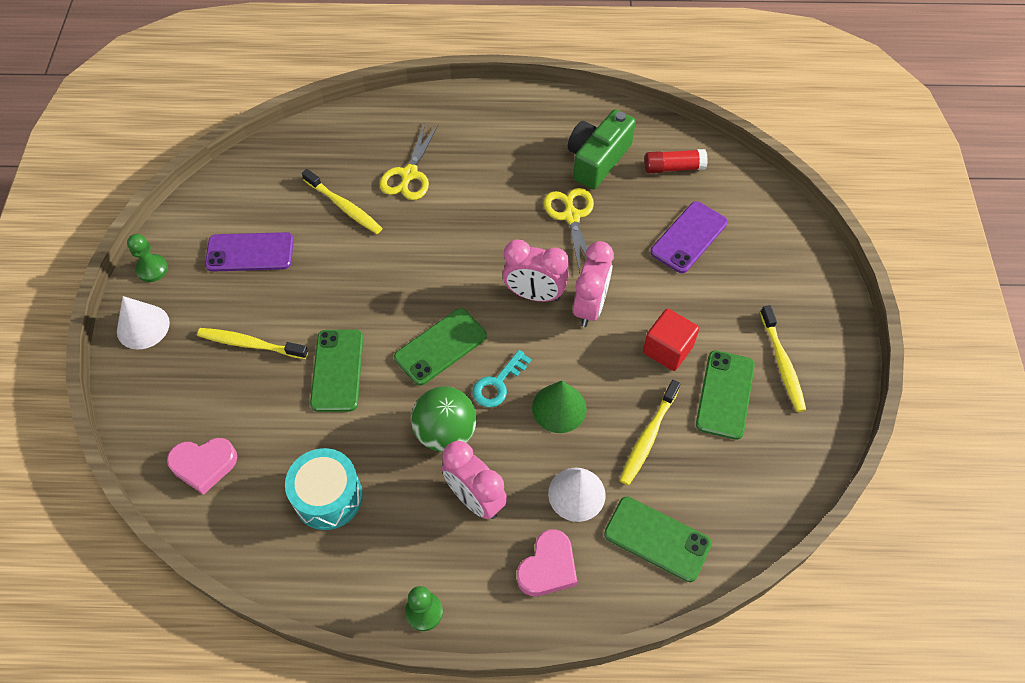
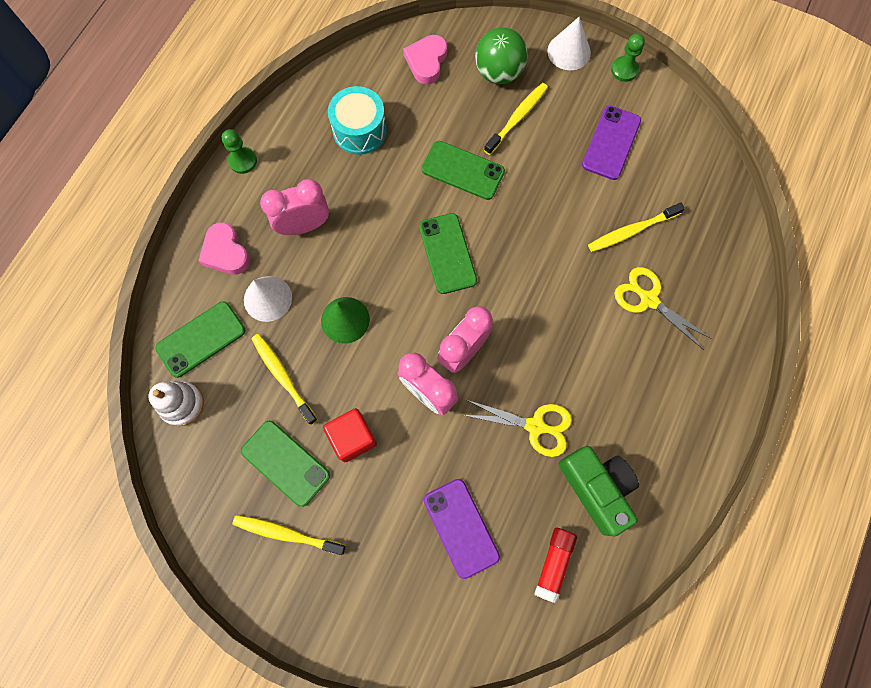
camera: 115 degrees right, 15 degrees up
(445, 432) = (368, 227): green ball -> green ball (498, 73)
(498, 383) = (391, 283): turquoise key -> none
(732, 520) = (182, 404): none -> white stacking toy

